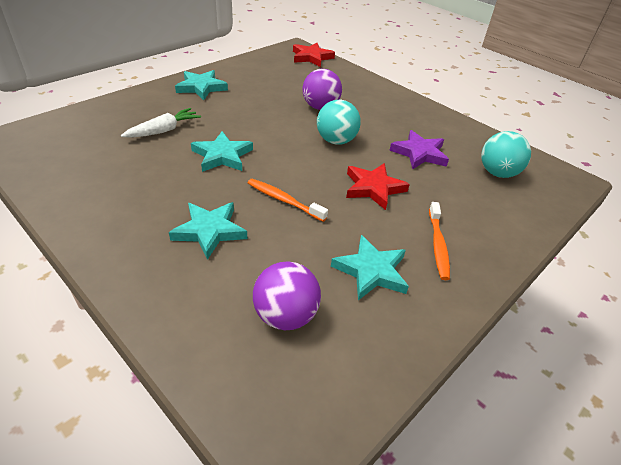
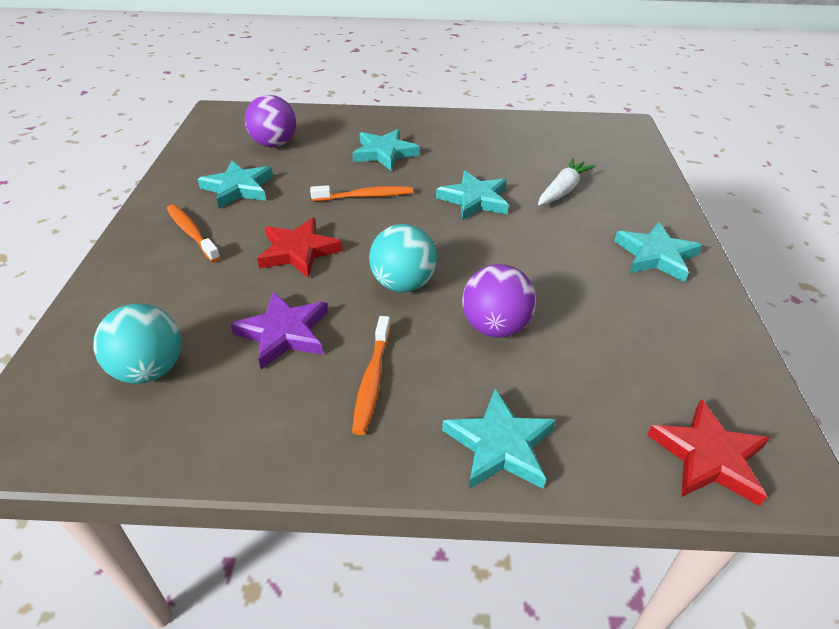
camera: 140 degrees right, 0 degrees up
(163, 130) = (563, 190): white carrot -> white carrot turned 150 degrees counterclockwise
(370, 87) = (500, 445): none -> turquoise star
(395, 120) = (372, 380): none -> orange toothbrush

